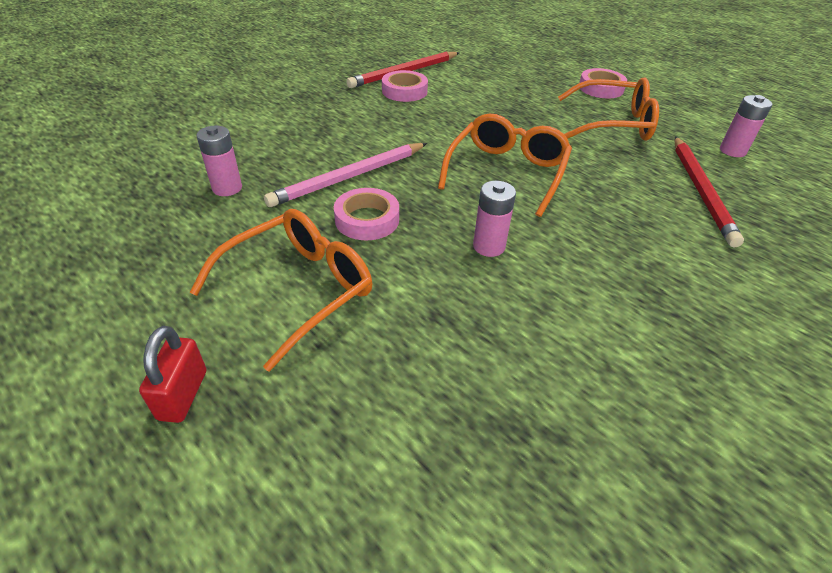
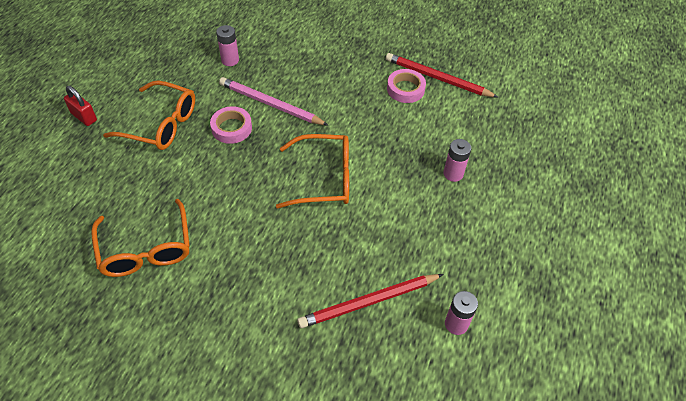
camera: 65 degrees right, 10 degrees up
(183, 395) = (84, 117): red padlock -> red padlock turned 60 degrees clockwise
(489, 246) = (234, 190): pink battery -> pink battery (453, 174)
(601, 88) = (514, 210): pink tape -> none
(613, 123) = (447, 229): orange glasses -> orange glasses (146, 249)

